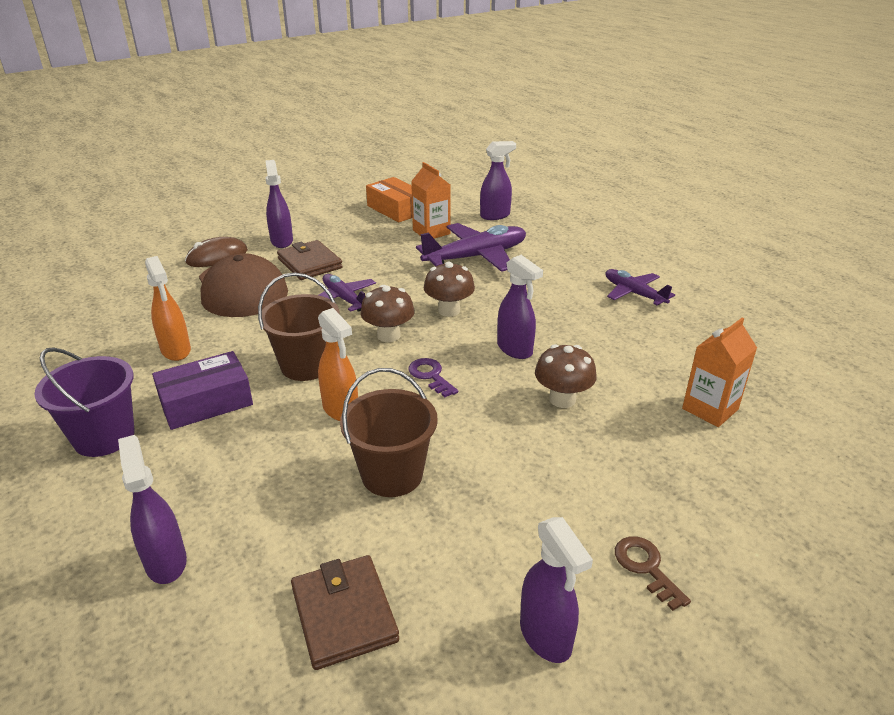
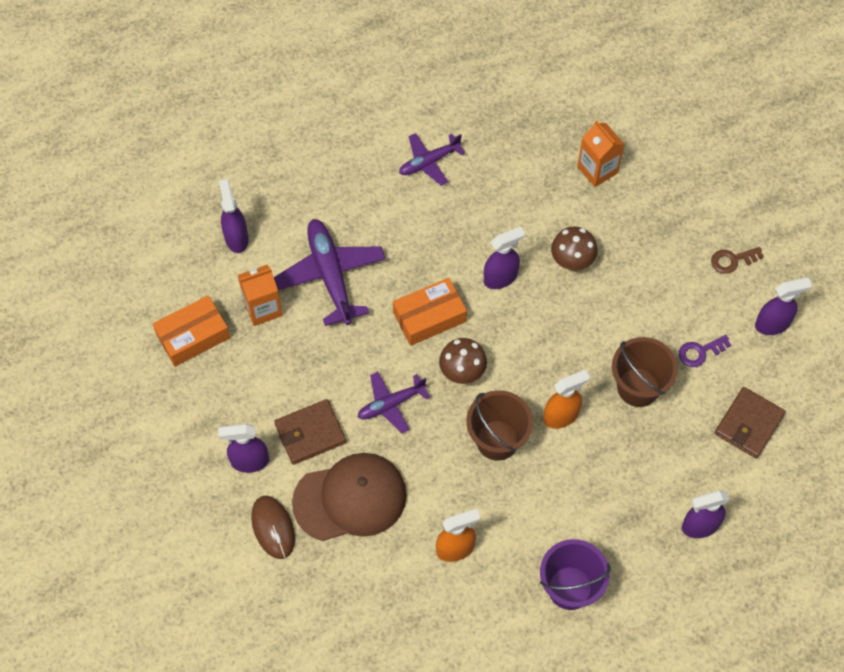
camera: 80 degrees left, 30 degrees up
(206, 402) = (537, 516): purple box -> none
(344, 614) = (749, 424): brown wallet -> brown wallet turned 45 degrees counterclockwise
(430, 376) = (527, 347): purple key -> purple key (700, 352)
(449, 310) = (429, 317): brown mushroom -> orange box

